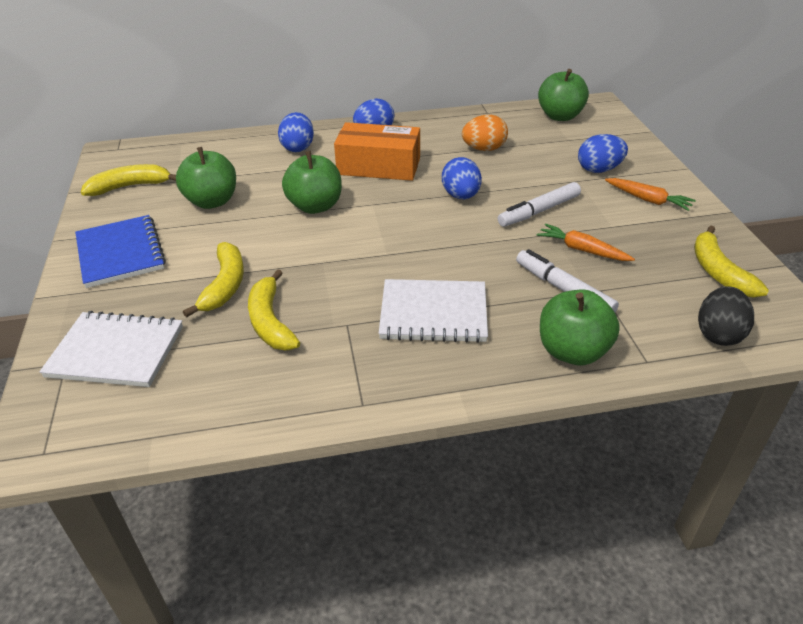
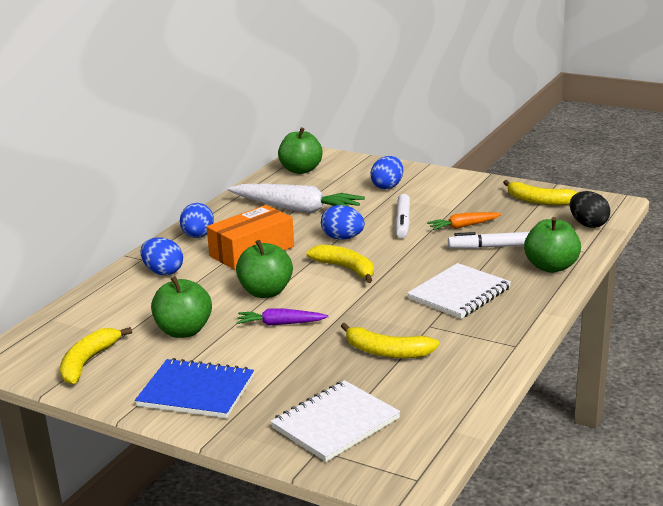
camera: 50 degrees left, 15 degrees down
(225, 285) = (315, 357): yellow banana -> yellow banana (346, 269)
(267, 239) = (280, 324): none -> purple carrot
(484, 149) = (297, 209): orange egg -> white carrot
(648, 200) = (443, 188): orange carrot -> none

